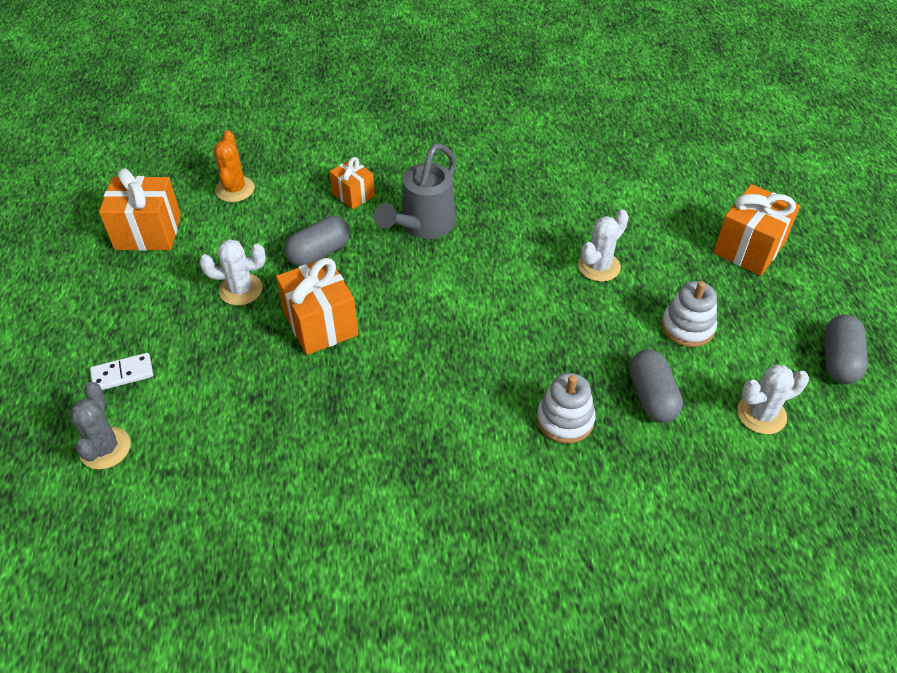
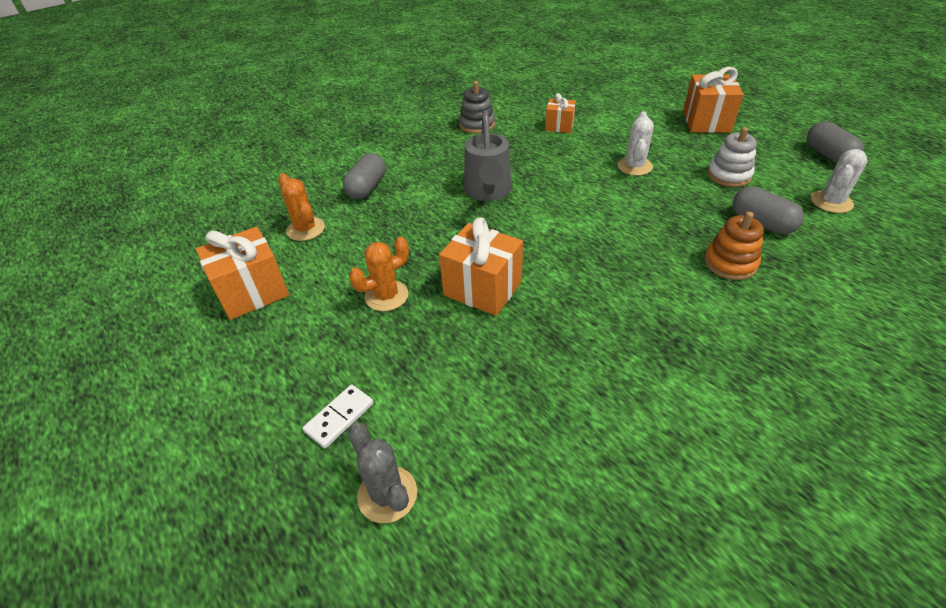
camera: 30 degrees left, 5 degrees down
(241, 290) = (386, 296): white cactus -> orange cactus
(319, 253) = (426, 241): grey capsule -> grey capsule (367, 188)
(353, 195) = (412, 194): orange gift -> orange gift (559, 126)
(493, 138) = (477, 125): none -> grey stacking toy
(565, 420) = (730, 263): white stacking toy -> orange stacking toy

